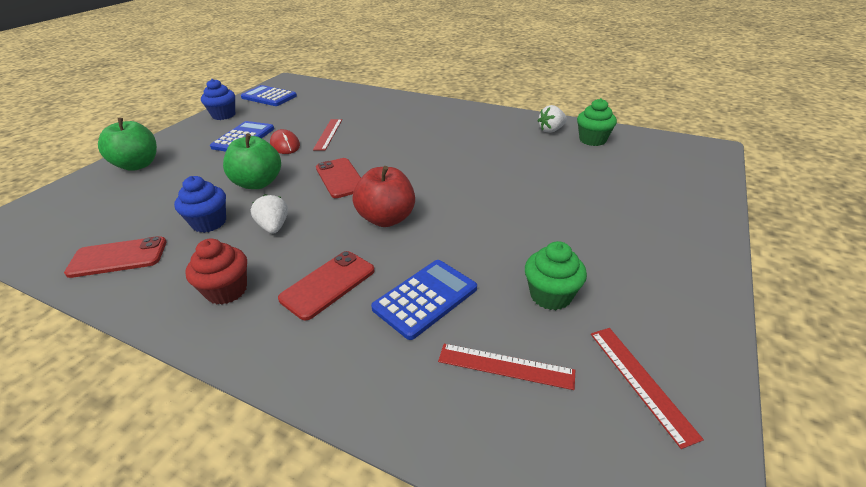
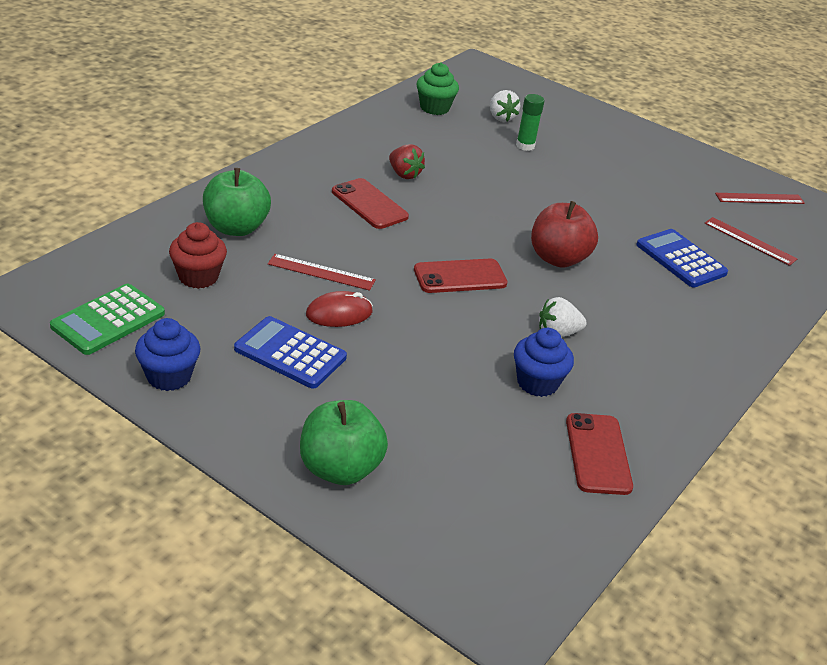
camera: 85 degrees left, 0 degrees up
(227, 290) = (663, 367): red cupcake -> red cupcake (198, 277)
(258, 183) = (450, 342): green apple -> green apple (236, 228)
(269, 97) = (108, 320): blue calculator -> green calculator
(328, 284) = (659, 306): red phone -> red phone (369, 204)
(471, 142) = (404, 174): none -> red strawberry
(505, 366) = (749, 241): red ruler -> red ruler turned 75 degrees counterclockwise
(550, 295) = (680, 204): green cupcake -> none
(551, 130) = (398, 121): white strawberry -> white strawberry (501, 117)
(575, 185) = (525, 146): none -> green glue stick

